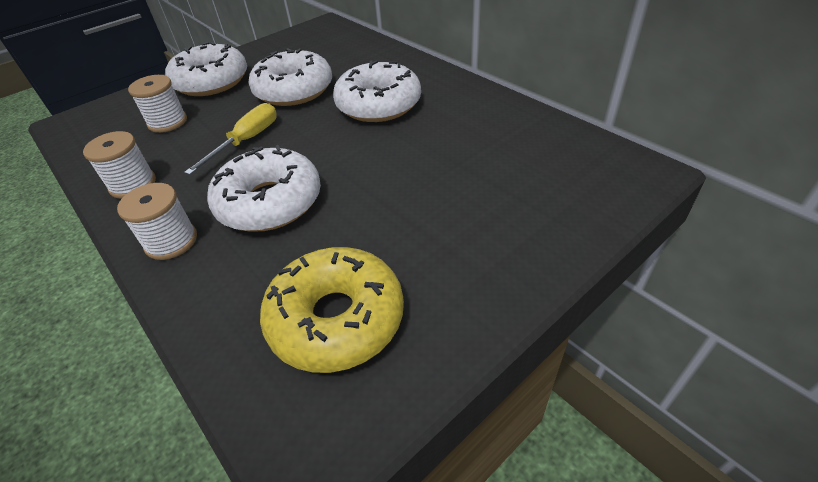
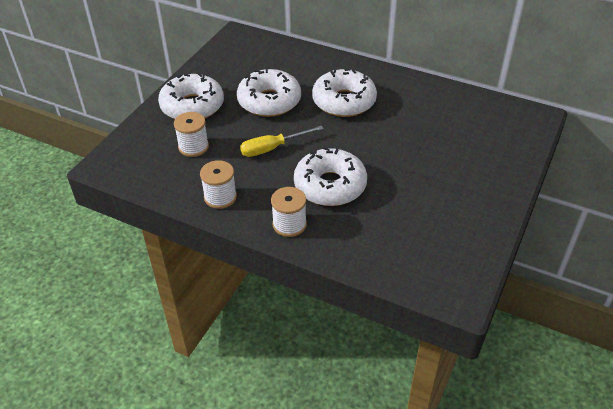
camera: 25 degrees left, 0 degrees up
(246, 141) = (272, 148): yellow screwdriver -> yellow screwdriver turned 120 degrees counterclockwise
(336, 319) = (427, 237): yellow donut -> none

